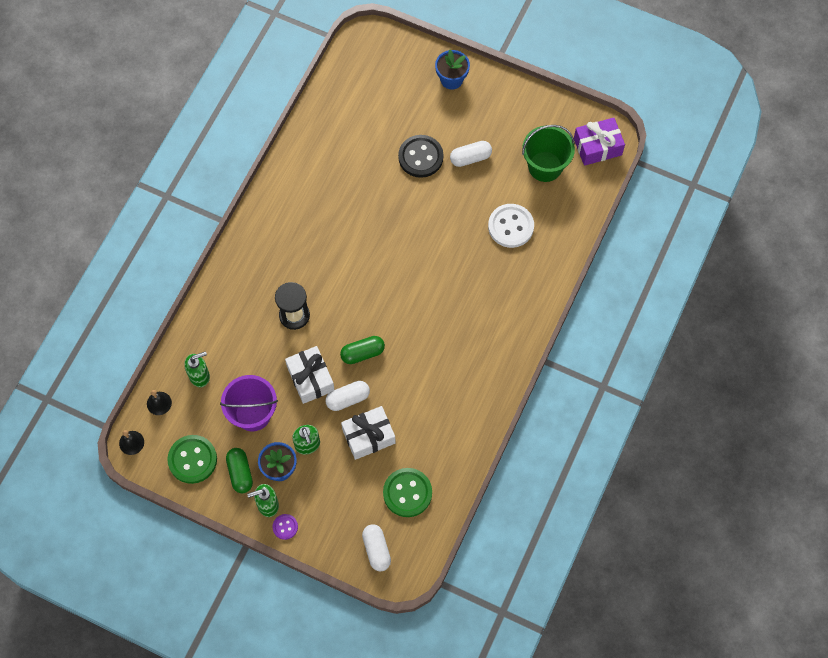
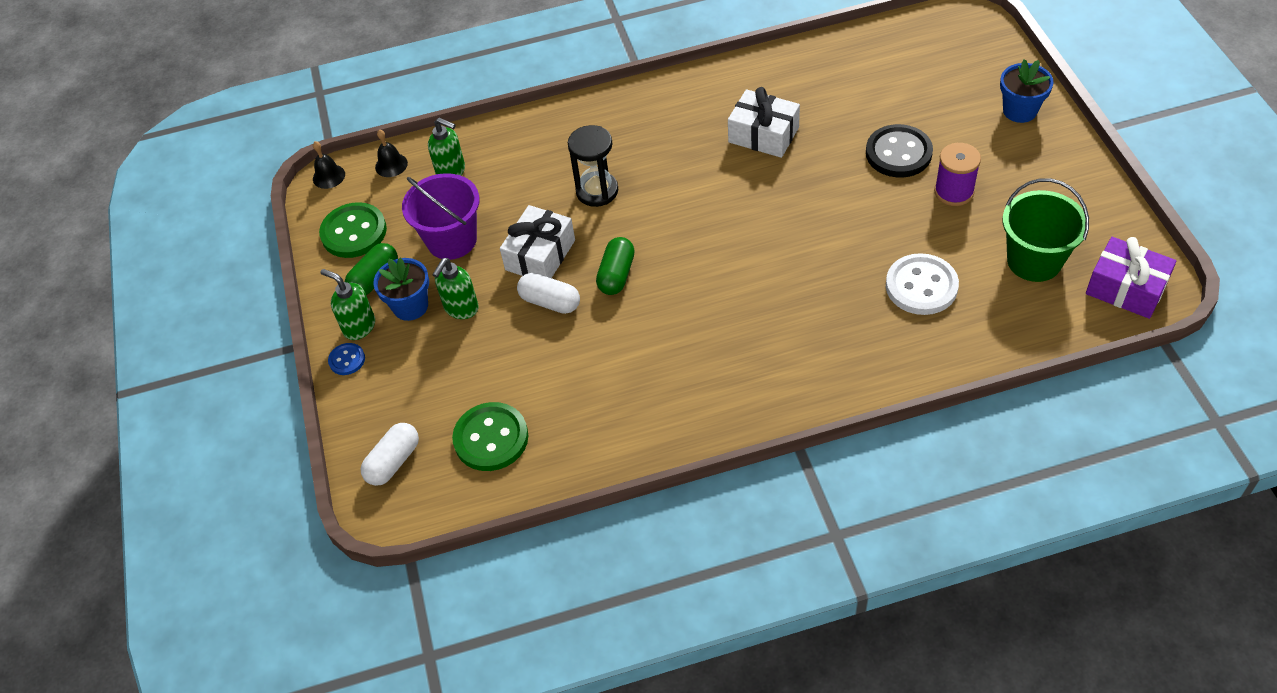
camera: 55 degrees right, 15 degrees down
(285, 527) = (347, 360): purple button -> blue button
(362, 353) = (616, 275): green capsule -> green capsule turned 75 degrees clockwise
(368, 436) = (524, 352): white gift -> white gift (763, 135)
(470, 158) = (954, 192): white capsule -> purple spool

